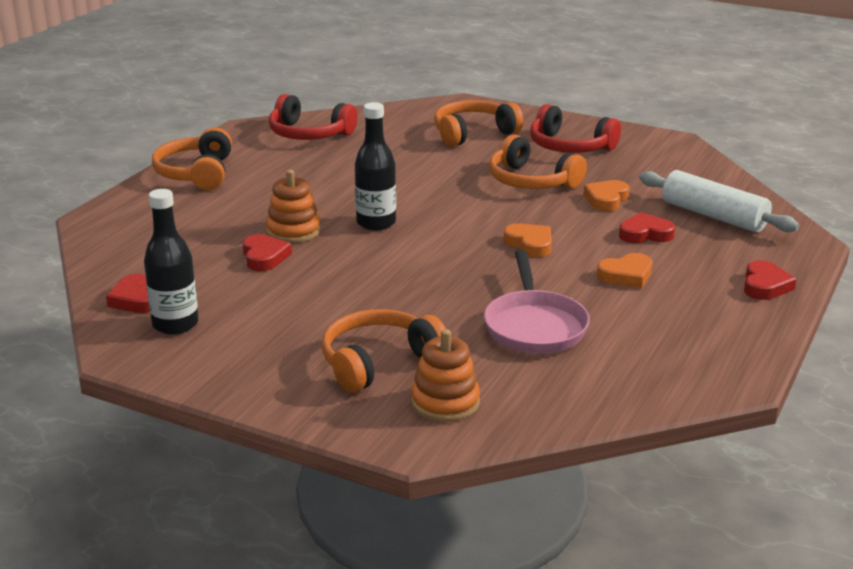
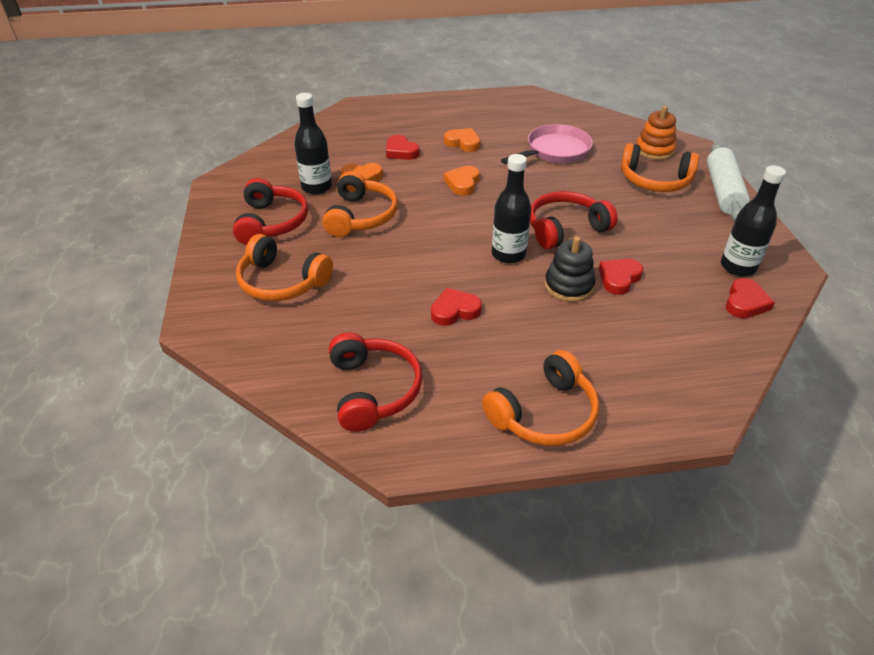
camera: 125 degrees left, 15 degrees up
(293, 231) = (568, 286): orange stacking toy -> black stacking toy
(372, 264) = (565, 229): none -> red headphones
(613, 176) = (317, 187): none -> black bottle
(714, 216) = (348, 137): white rolling pin -> white rolling pin (723, 191)
(765, 285) = (425, 106): red heart -> red heart (454, 310)

